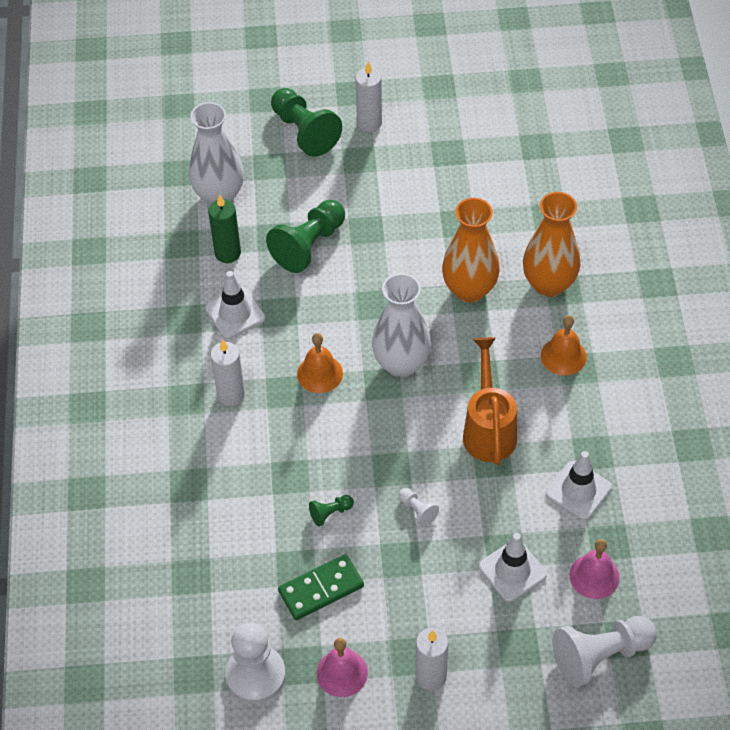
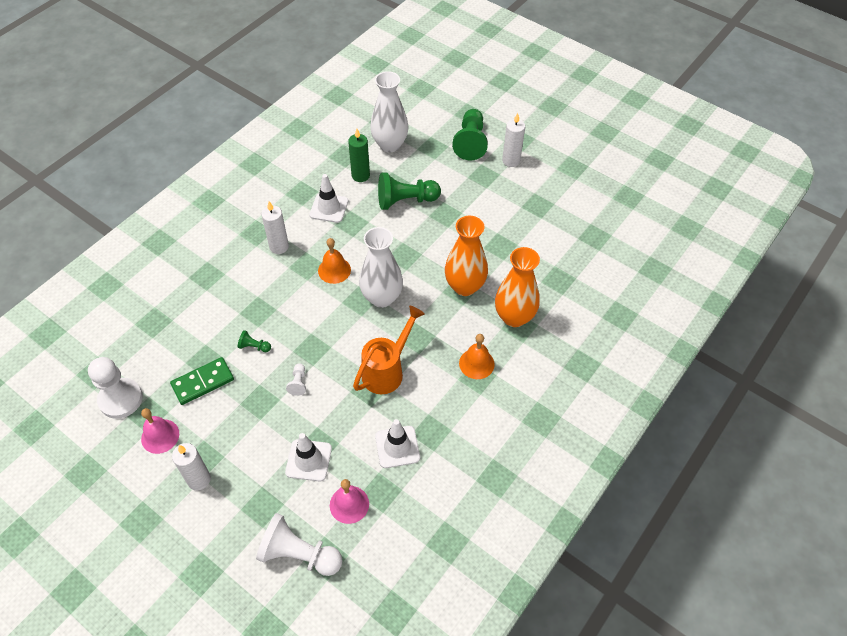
camera: 40 degrees right, 0 degrees up
(321, 589) = (203, 382): green domino -> green domino turned 45 degrees counterclockwise

